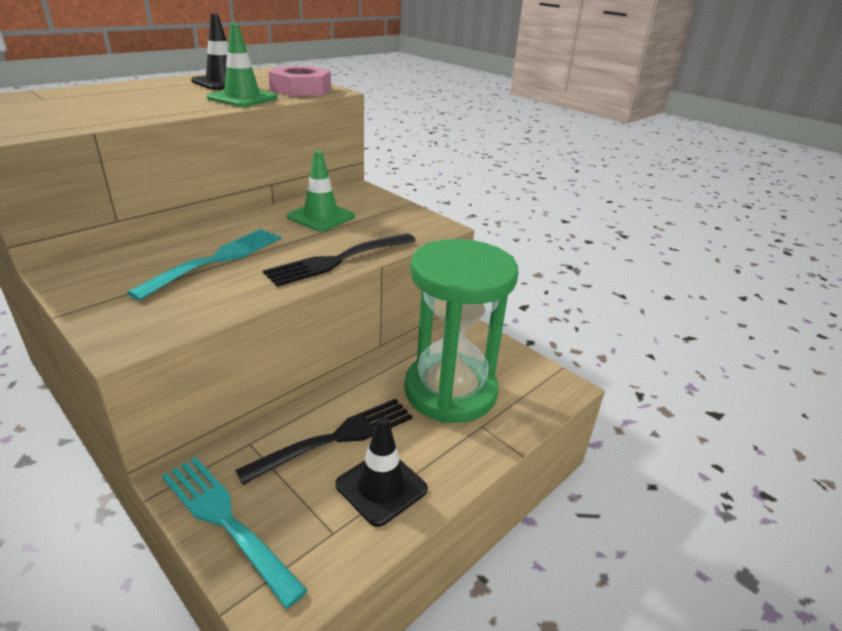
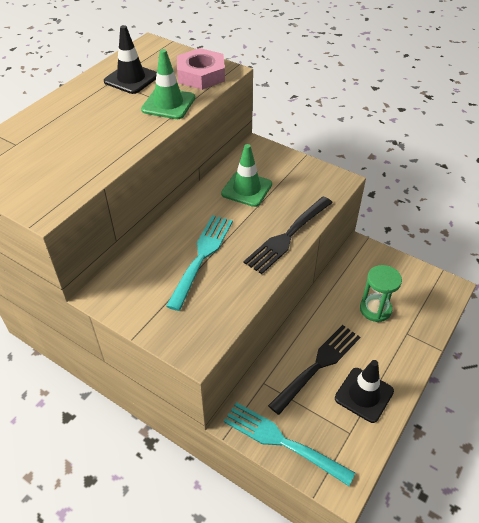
camera: 10 degrees left, 15 degrees up
(450, 391) = (375, 309): green hourglass -> green hourglass, size x0.48

